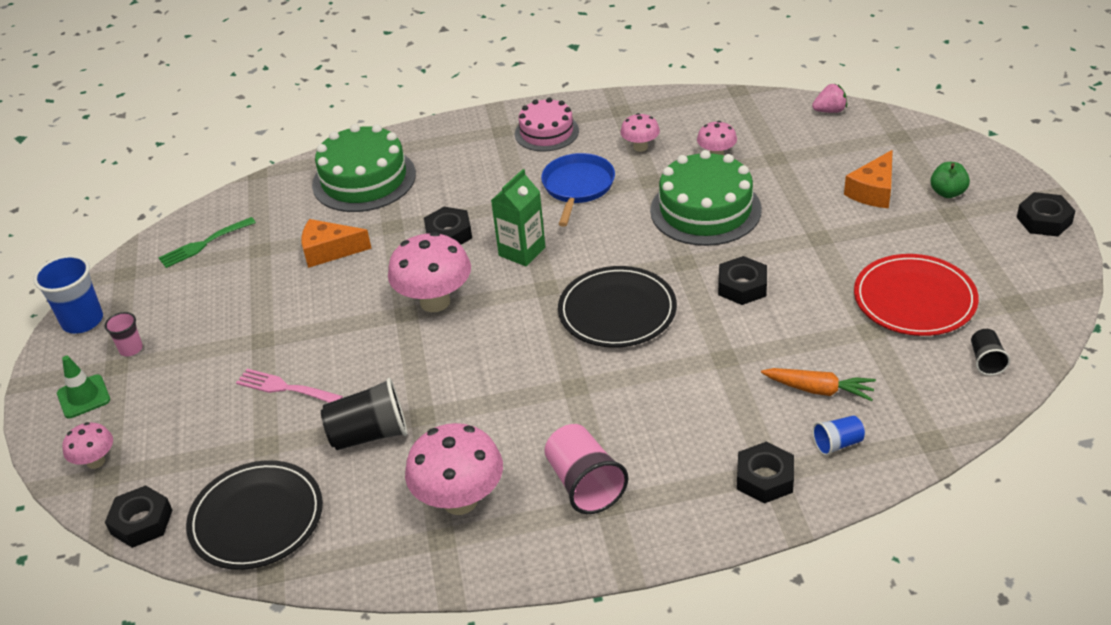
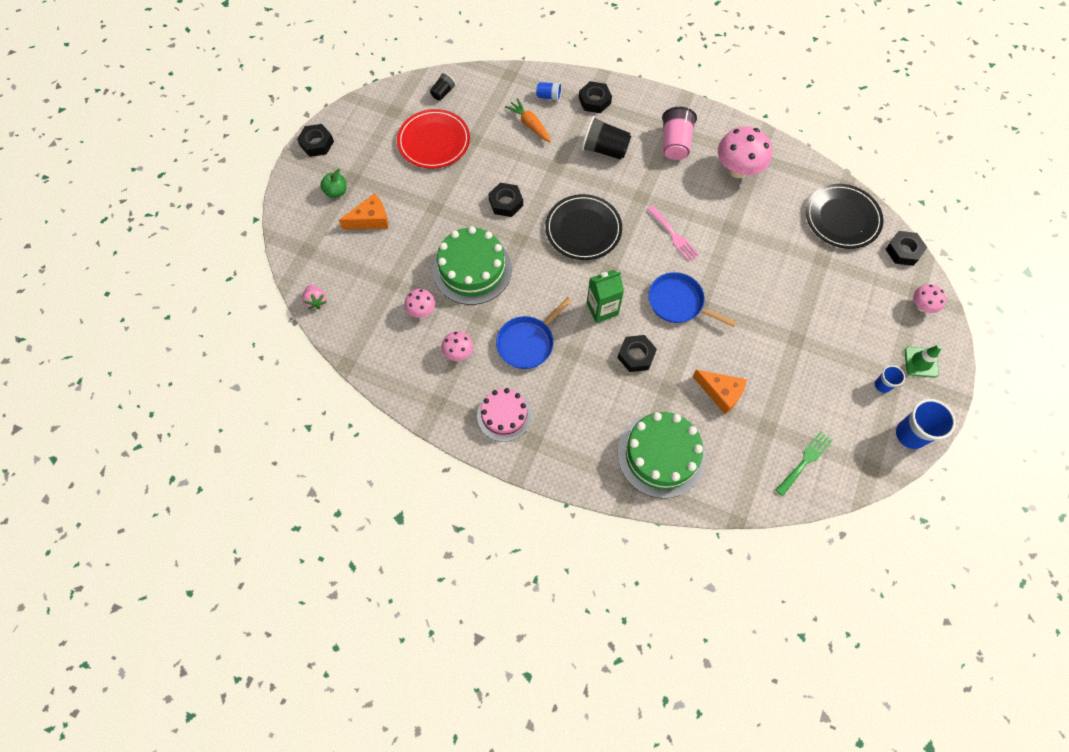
camera: 150 degrees left, 25 degrees up
(131, 349) = (882, 385): pink cup -> blue cup
(203, 244) = (805, 461): green fork -> green fork turned 45 degrees counterclockwise
(285, 388) = (796, 293): pink fork -> pink fork (673, 235)
(369, 434) = (763, 233): black cup -> black cup (604, 149)
(435, 302) = (678, 302): pink mushroom -> blue pan
(830, 111) = (316, 301): pink strawberry -> pink strawberry turned 135 degrees counterclockwise

